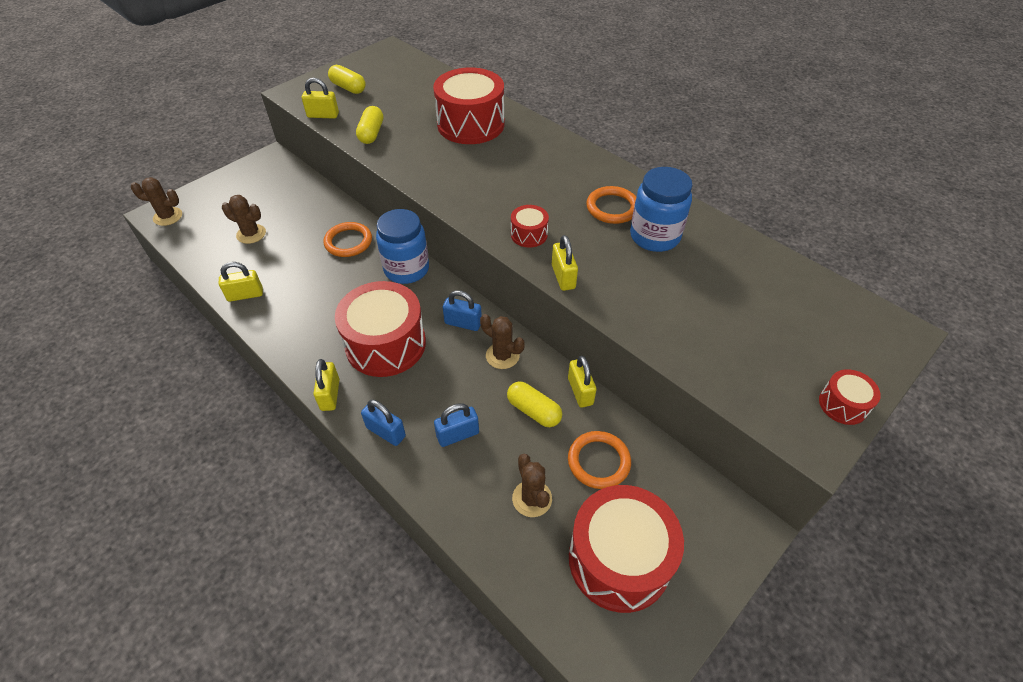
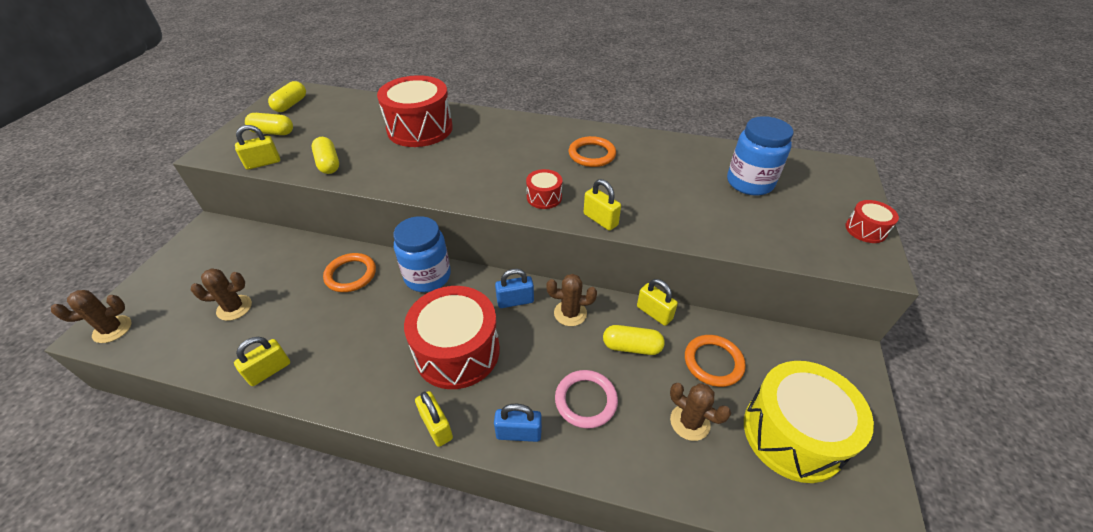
camera: 30 degrees left, 5 degrees down
(380, 64) = (291, 104): none -> yellow capsule
(458, 435) = (586, 400): blue padlock -> pink ring
(619, 559) = (793, 434): red drum -> yellow drum
(654, 236) = (641, 164): blue jar -> blue jar (749, 183)

